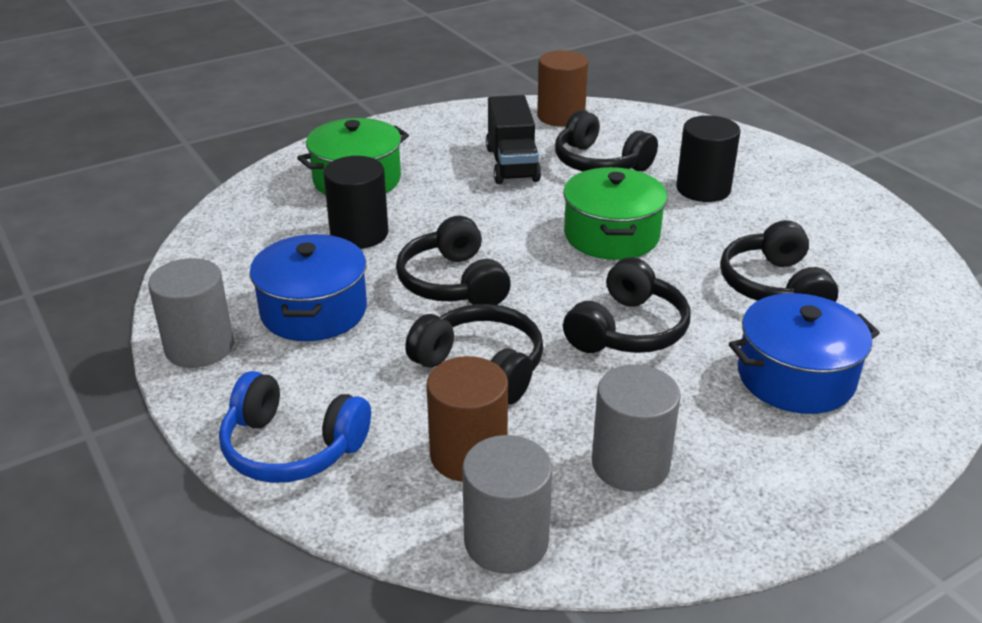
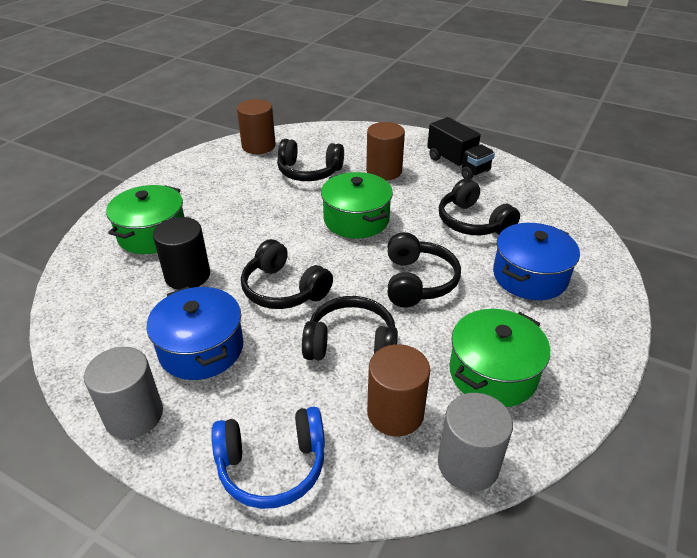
camera: 30 degrees left, 5 degrees up
(512, 164) = (254, 189): black truck -> black truck (457, 164)
(630, 464) = (493, 373): grey cylinder -> green pot
(703, 189) = (384, 171): black cylinder -> brown cylinder

